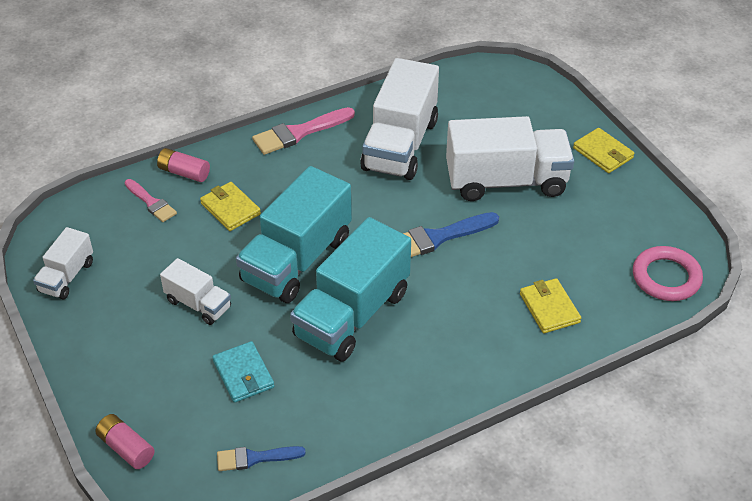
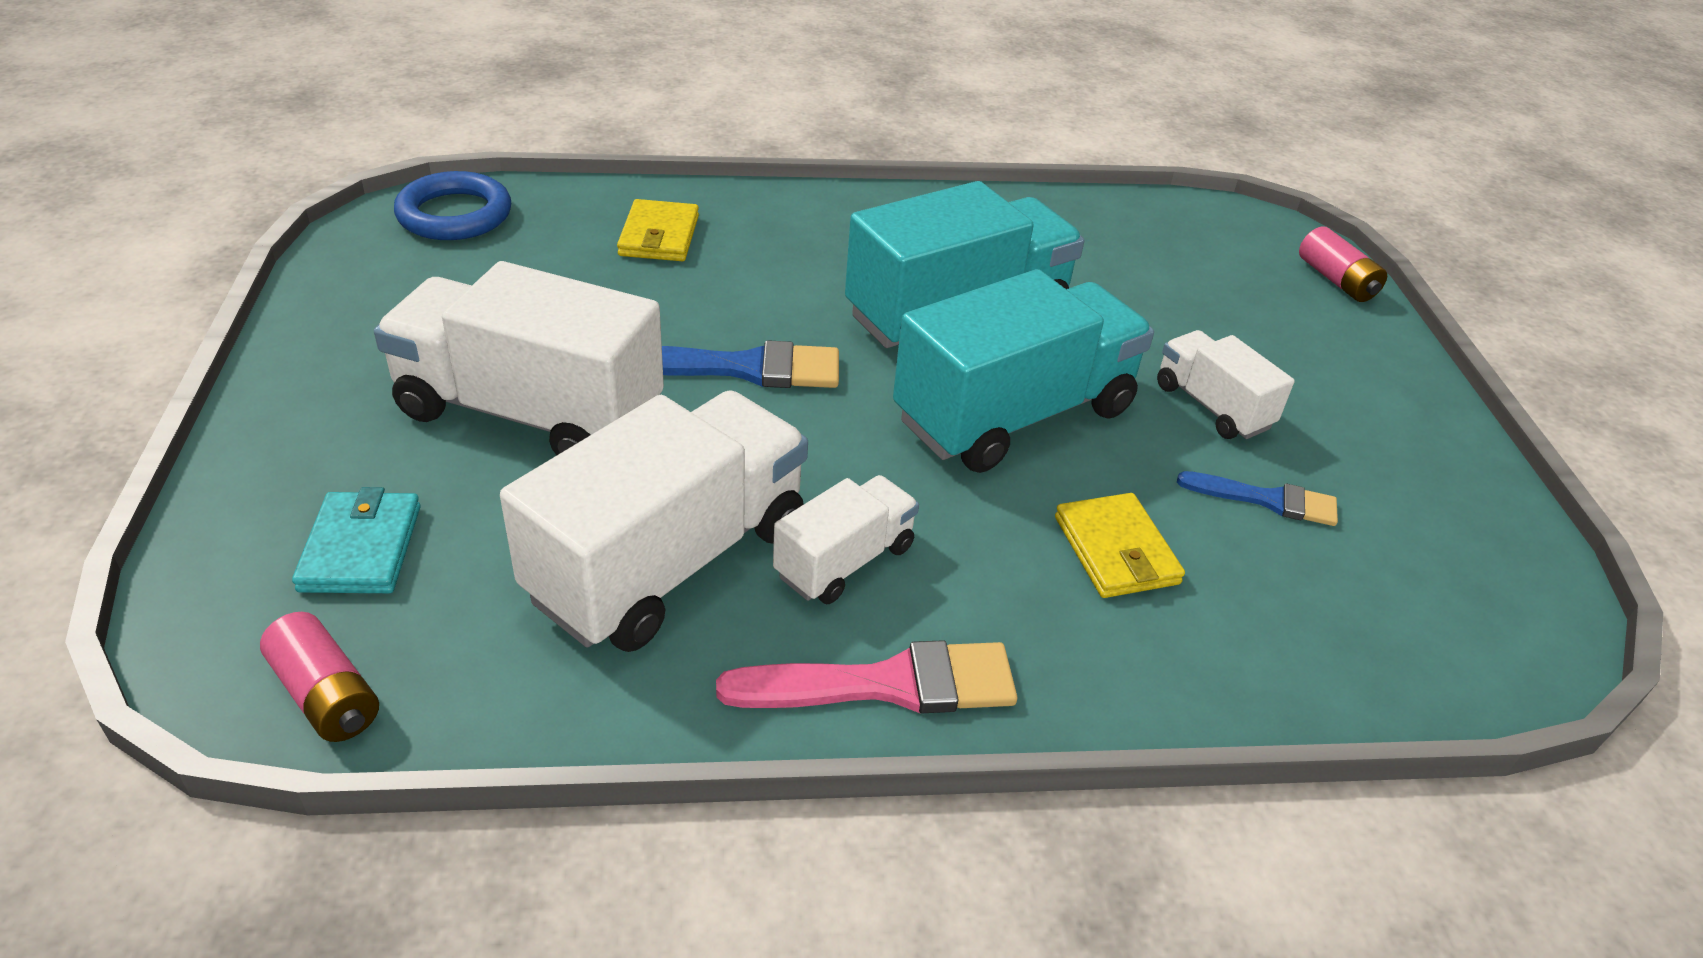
camera: 160 degrees left, 5 degrees down
(67, 276) = (1472, 529): white truck -> white truck (844, 561)
(151, 202) = (1296, 626): pink brush -> none
(184, 172) = (1210, 677): pink battery -> pink battery (326, 695)
(243, 374) = (1155, 302): turquoise wallet -> turquoise wallet (361, 548)
(255, 458) = (1160, 225): blue brush -> blue brush (1266, 500)
(603, 153) = (291, 397): yellow wallet -> none
(666, 277) = (454, 214): pink ring -> blue ring

